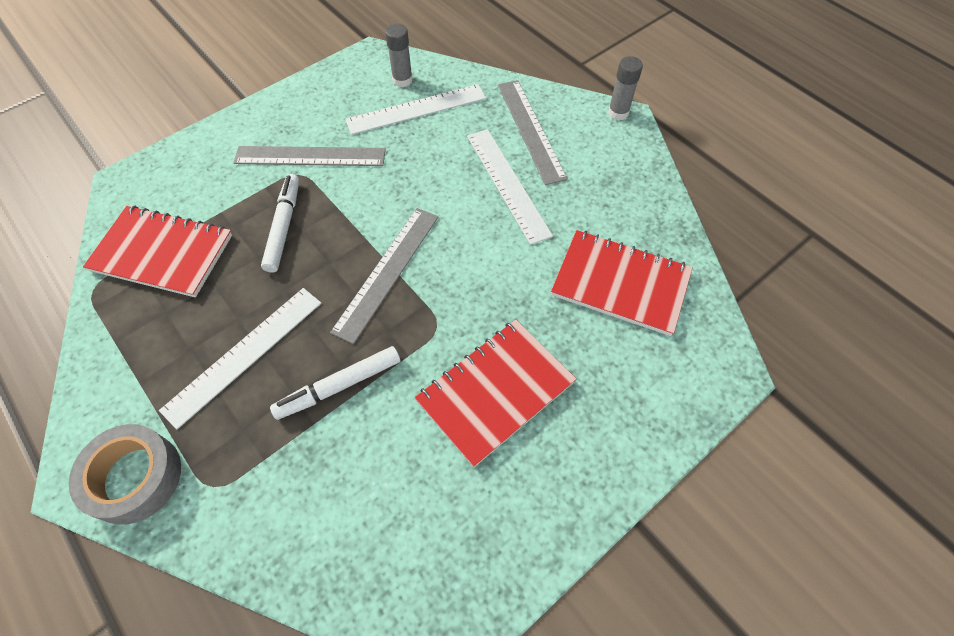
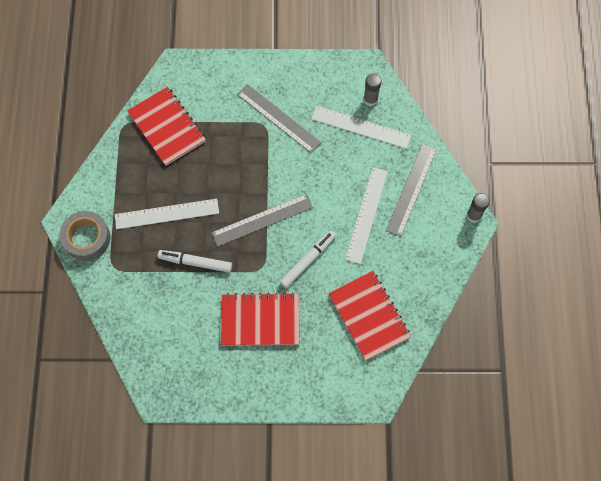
camera: 40 degrees right, 10 degrees up
(284, 227) = (233, 154): white marker -> white marker (308, 260)

